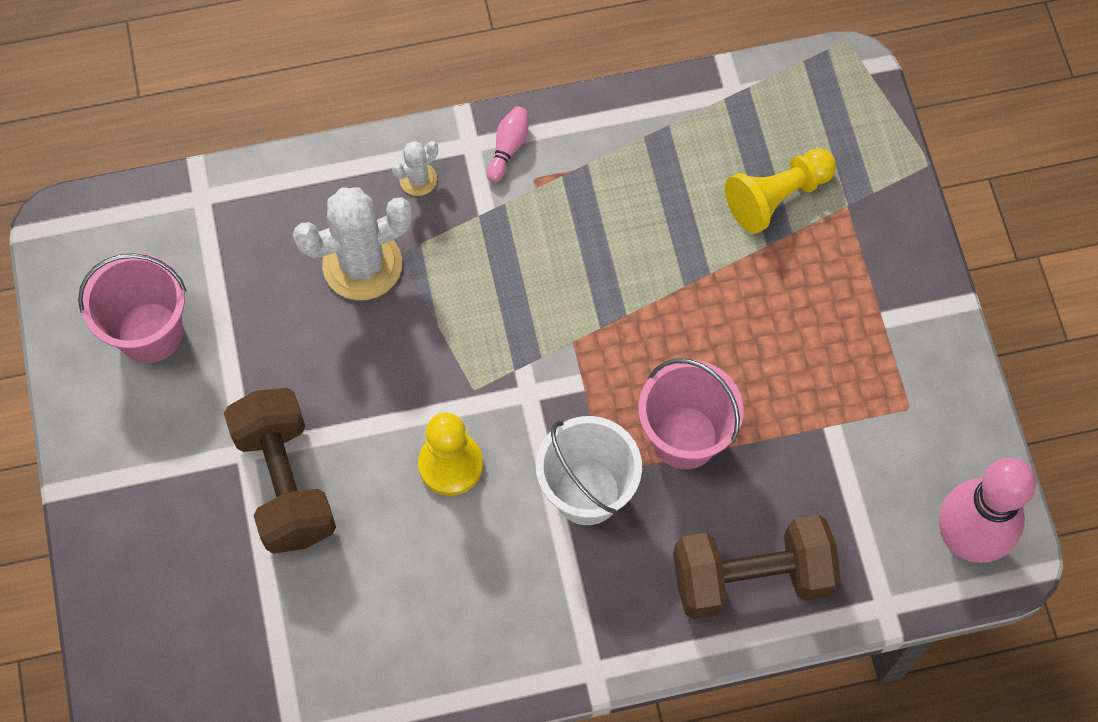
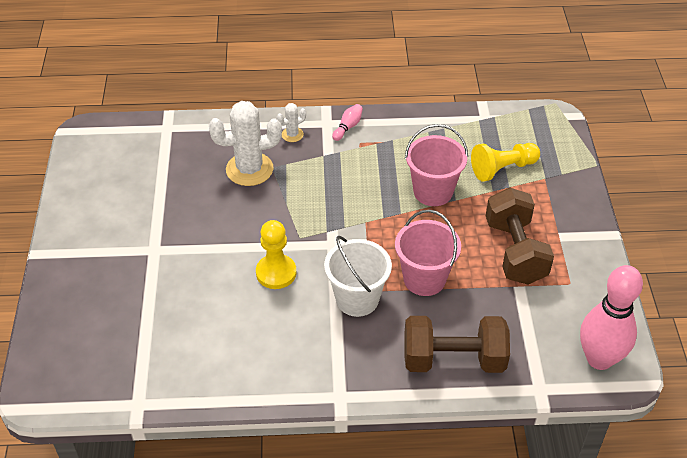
camera: 10 degrees right, 20 degrees down
(150, 332) = (117, 185): pink bucket -> pink bucket (433, 192)
(285, 482) = (173, 268): brown dumbbell -> brown dumbbell (515, 251)

